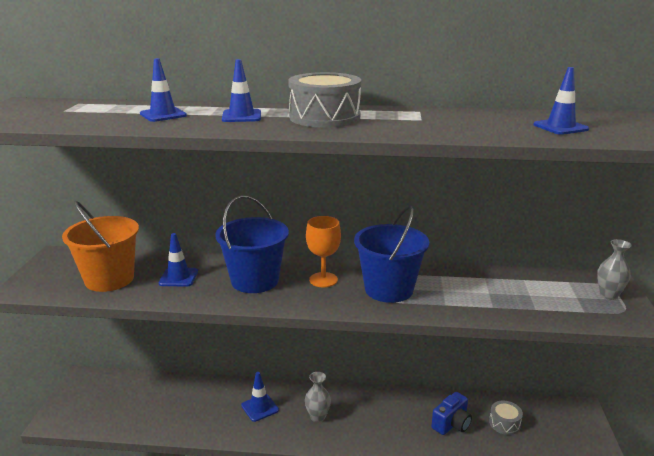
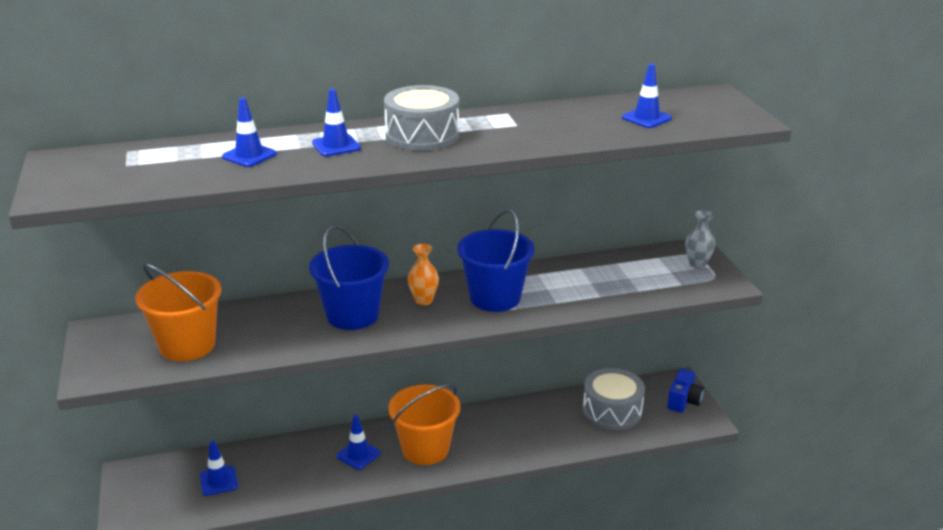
camera: 20 degrees left, 5 degrees up
(178, 277) = (265, 328): blue traffic cone -> blue traffic cone (218, 481)
(318, 417) = (425, 449): grey vase -> orange bucket
(323, 280) = (423, 300): orange goblet -> orange vase
(452, 424) = (562, 423): blue camera -> blue camera (683, 401)
(504, 423) = (612, 411): grey drum -> grey drum, size x1.88

